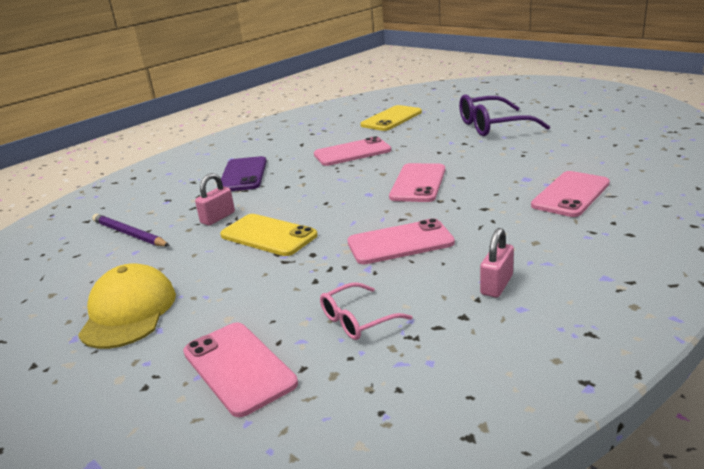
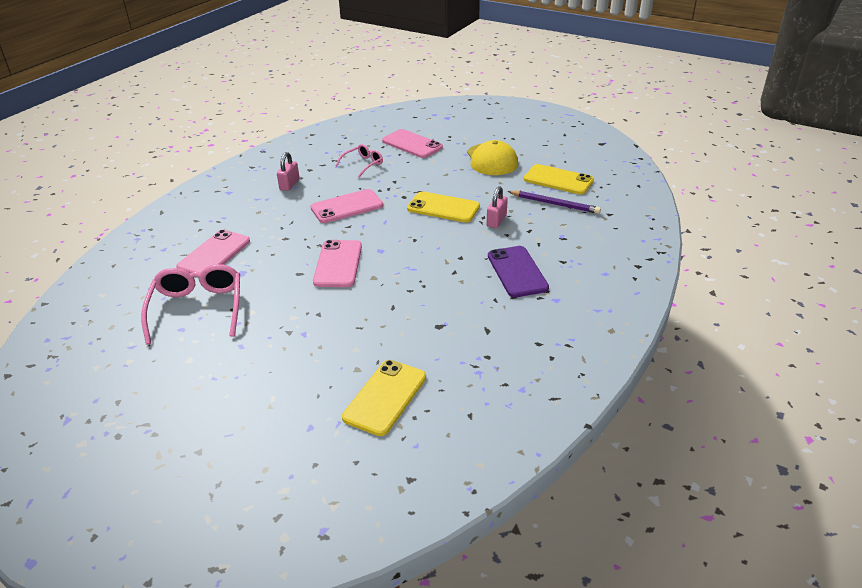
camera: 165 degrees right, 10 degrees up
(80, 266) = (558, 180): none -> yellow phone
(352, 152) = (415, 311): pink phone -> none
(493, 126) = (247, 372): purple glasses -> none
(558, 155) = (197, 309): none -> pink glasses

